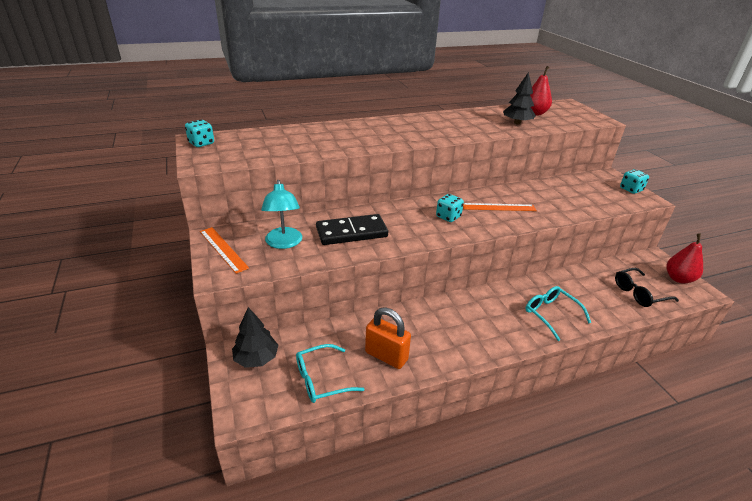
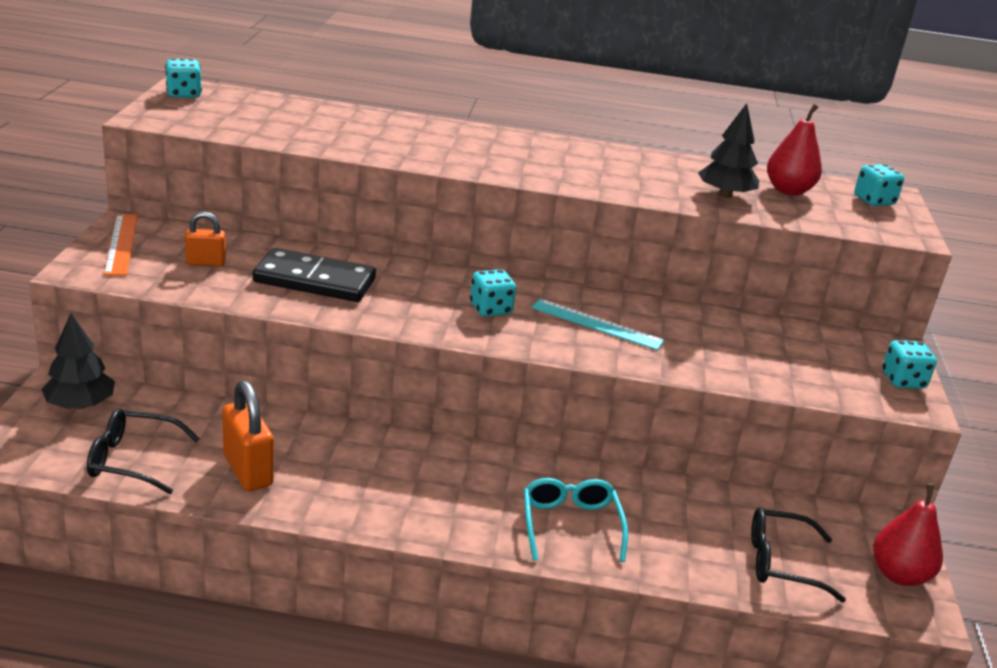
camera: 25 degrees right, 5 degrees down
(284, 243) = (206, 262): turquoise lamp -> orange padlock
(321, 380) = (132, 460): turquoise glasses -> black glasses
(498, 207) = (596, 324): orange ruler -> turquoise ruler
(568, 108) = (874, 201): none -> turquoise dice

